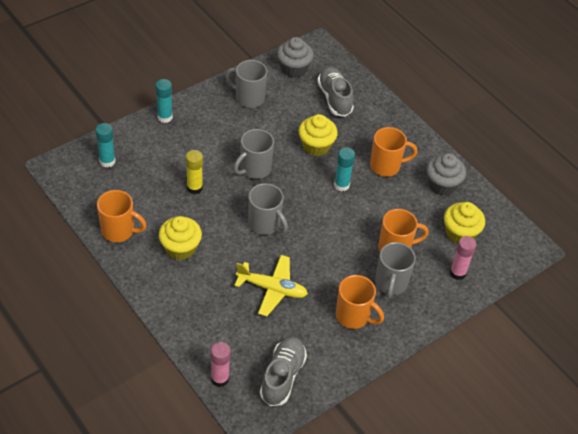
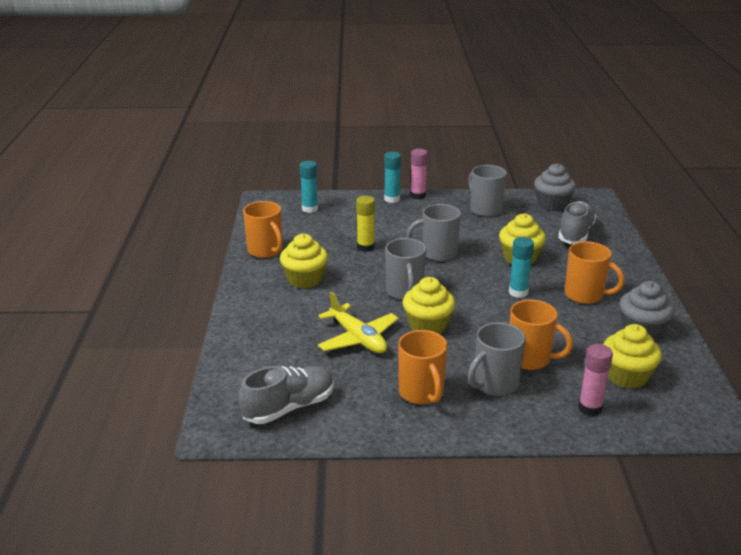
camera: 40 degrees right, 20 degrees down
(220, 379) = (226, 381): pink glue stick -> pink glue stick (418, 196)
(308, 251) = (427, 326): none -> yellow cupcake

